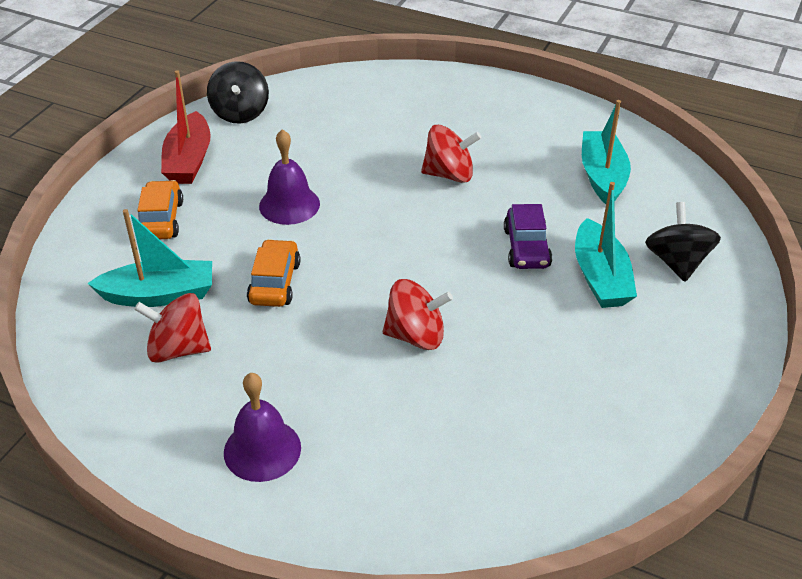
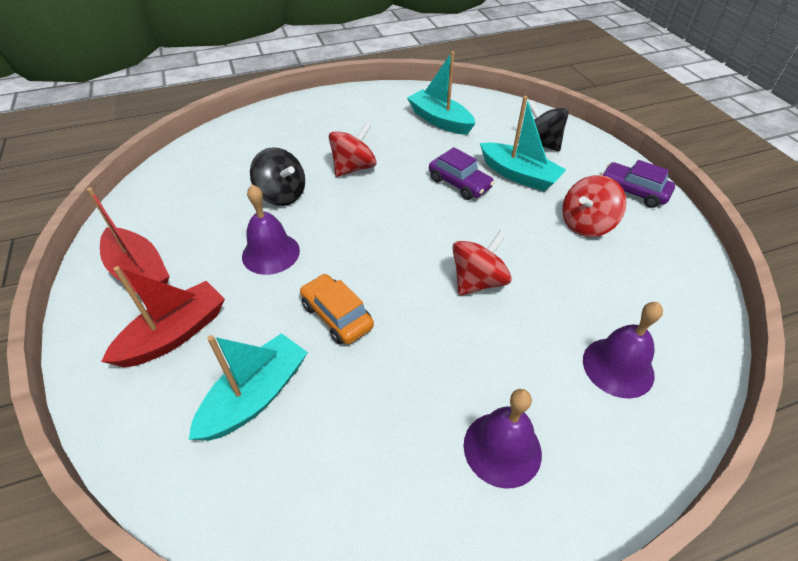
camera: 45 degrees left, 5 degrees up
(161, 220) = (175, 334): orange car -> red boat
(178, 349) = (332, 427): red spinning top -> red spinning top (586, 224)
(240, 113) = (139, 211): black spinning top -> black spinning top (282, 195)
(430, 478) = (618, 367): none -> purple bell
(702, 371) = (633, 192): none -> purple car

